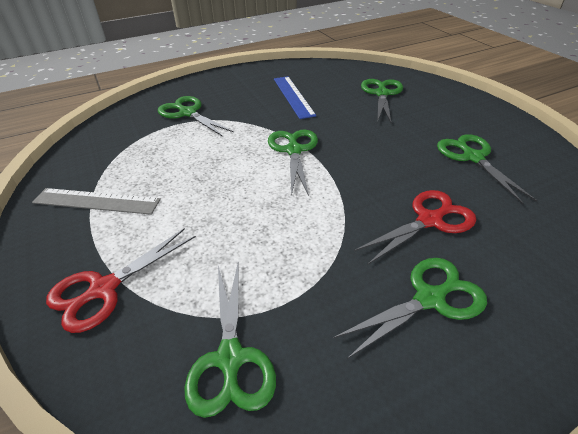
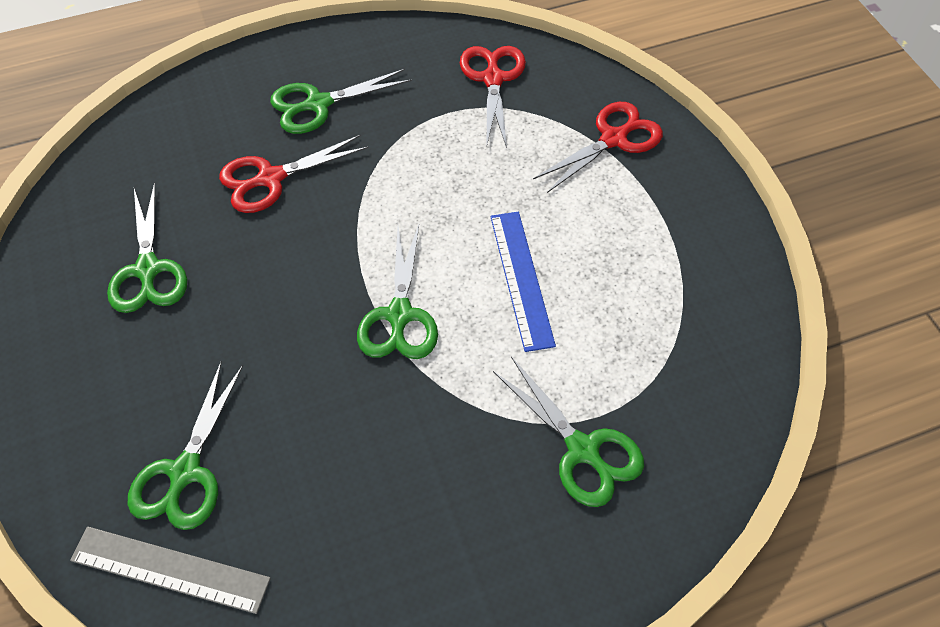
camera: 175 degrees left, 15 degrees up
(96, 201) = (667, 246): grey ruler -> grey ruler (170, 569)
(230, 358) = (493, 79): green scissors -> red scissors
(293, 96) = (369, 487): blue ruler -> blue ruler (521, 279)

